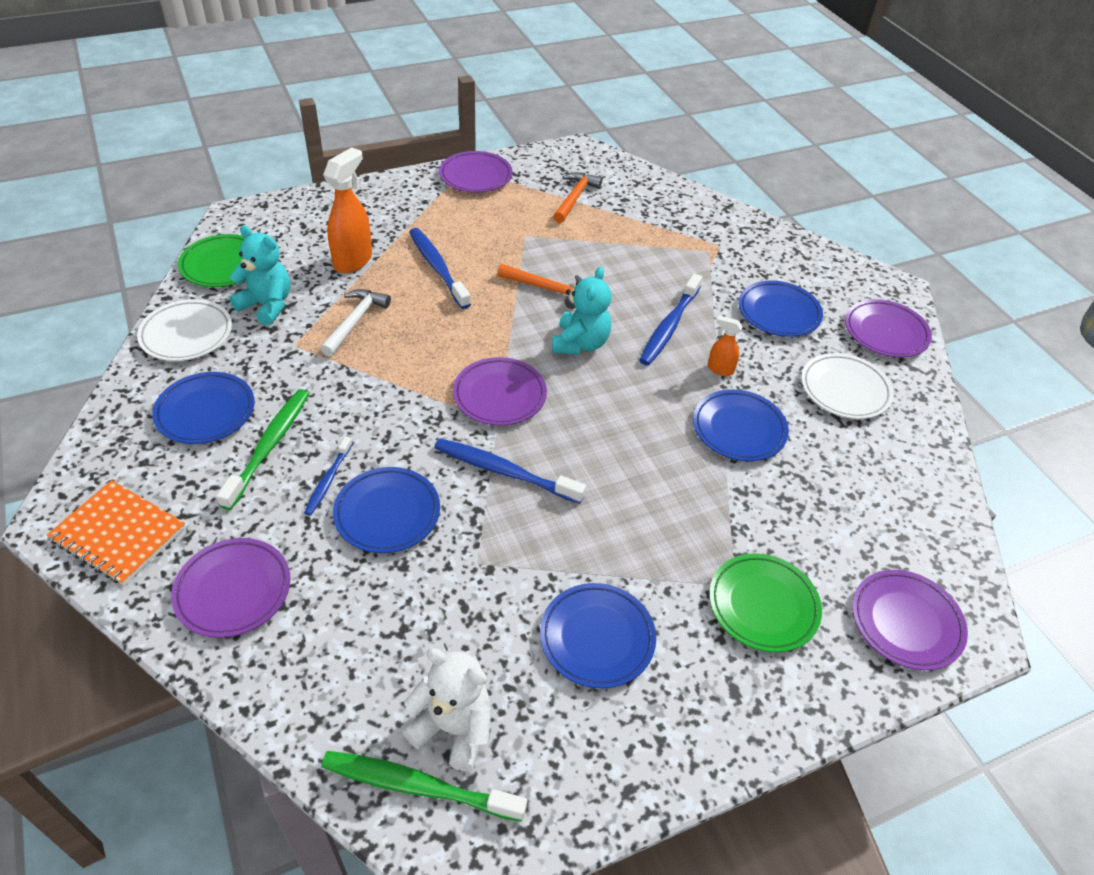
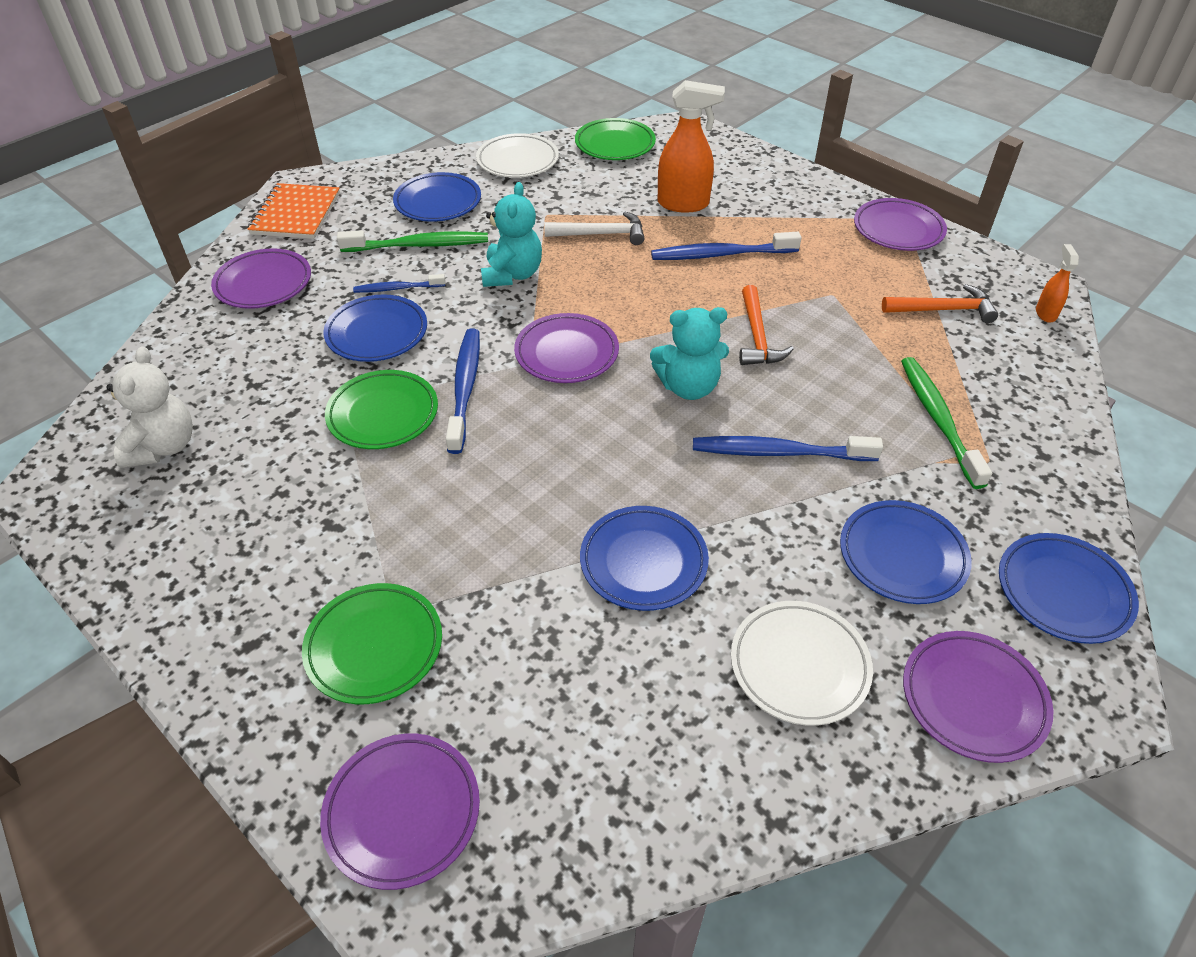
camera: 70 degrees right, 0 degrees up
(267, 305) = (583, 183): turquoise teddy bear -> turquoise teddy bear (512, 275)
(418, 786) = (105, 444): green toothbrush -> green toothbrush (938, 419)
(437, 268) = (721, 254): blue toothbrush -> blue toothbrush turned 135 degrees counterclockwise
(506, 537) = (383, 414): none -> green plate
(597, 638) = (285, 514): blue plate -> blue plate (1063, 592)
(720, 369) = (738, 519): orange spray bottle -> orange spray bottle (1045, 313)

